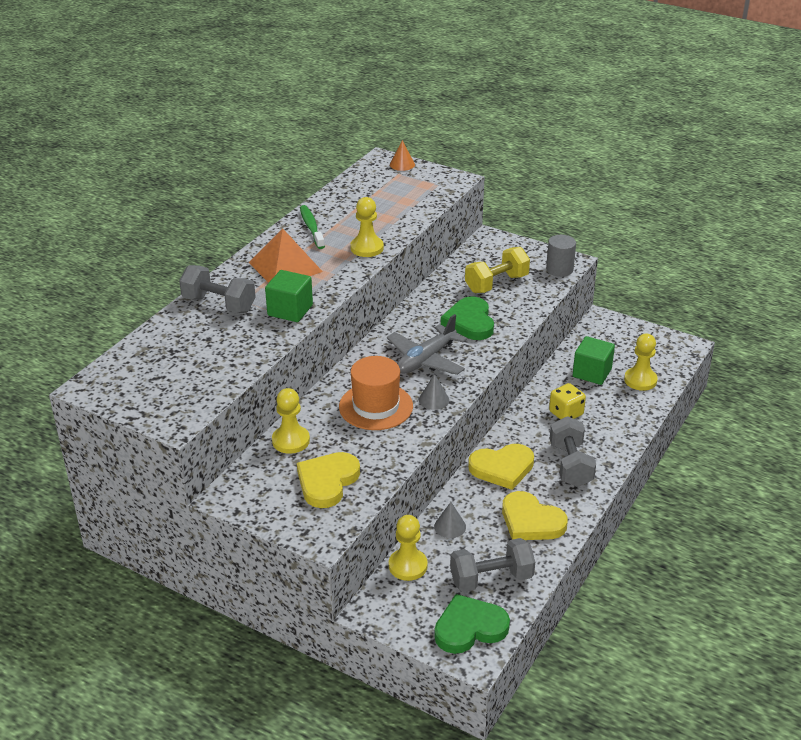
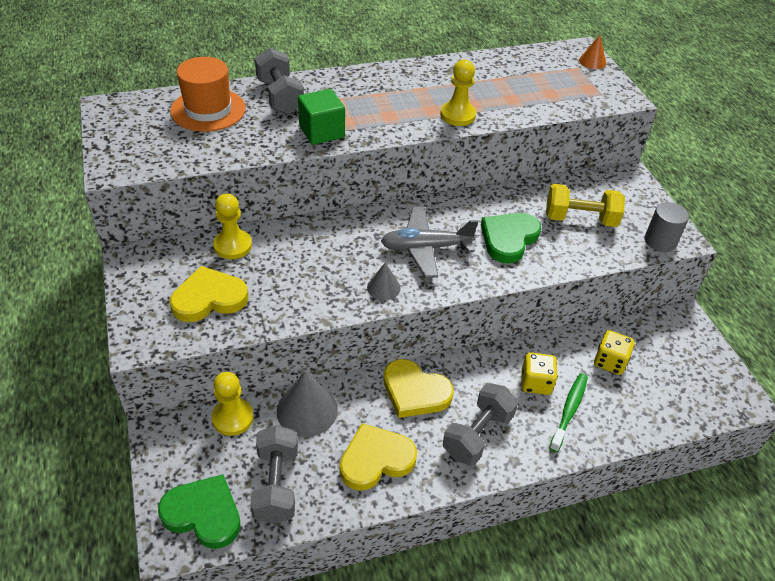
camera: 40 degrees right, 10 degrees up
(285, 267) = (371, 95): orange pyramid -> none
(311, 227) = (438, 75): green toothbrush -> green toothbrush (569, 411)
(376, 406) = (331, 261): orange hat -> orange hat (208, 110)
(450, 526) = (307, 410): grey cone -> grey cone, size x1.78
(491, 579) = (276, 484): grey dumbbell -> grey dumbbell turned 60 degrees clockwise
(531, 521) = (376, 459): yellow heart -> yellow heart turned 75 degrees clockwise
(592, 373) = (610, 362): green cube -> yellow dice
(640, 380) = (650, 402): yellow pawn -> none

